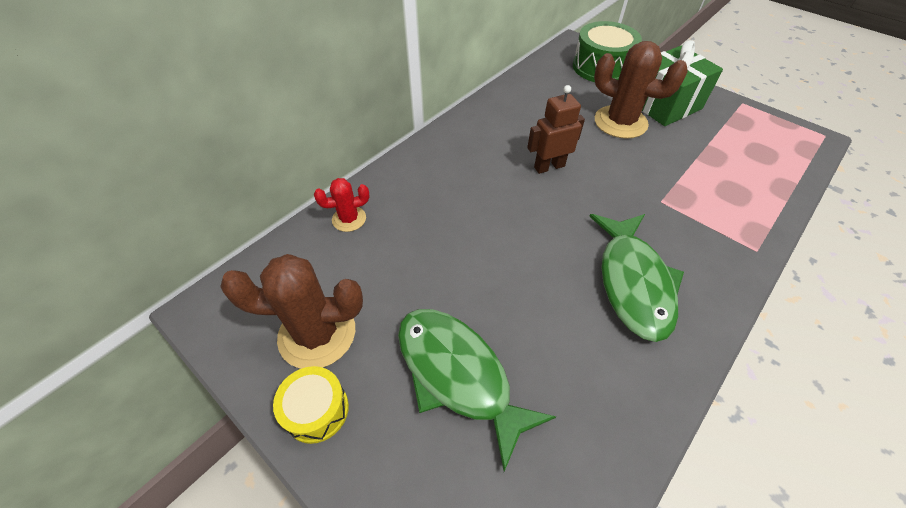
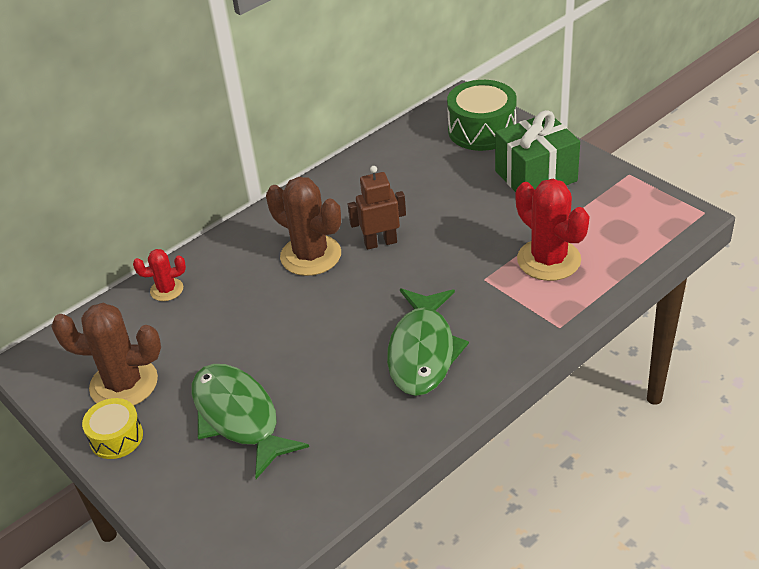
camera: 10 degrees right, 10 degrees down
(620, 122) = (476, 196): brown cactus -> brown cactus (310, 255)
(712, 181) = (548, 260): none -> red cactus

